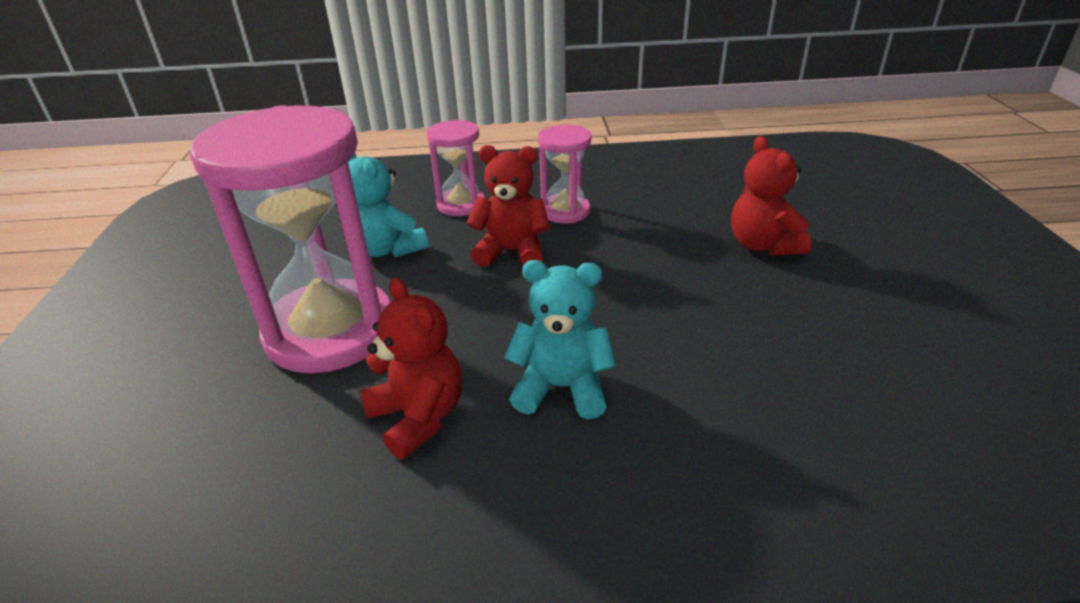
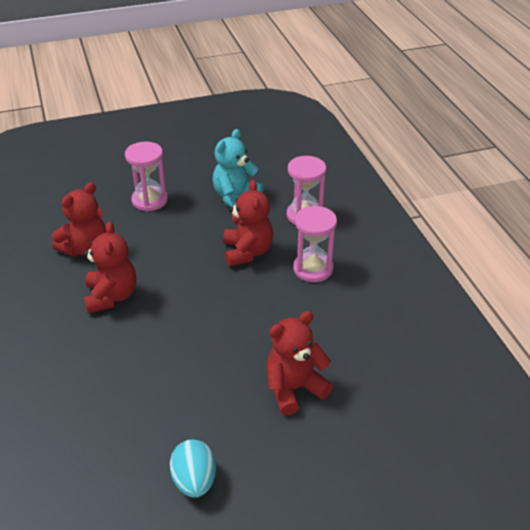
camera: 75 degrees right, 5 degrees up
(330, 331) = (149, 200): pink hourglass -> pink hourglass, size x0.50
(561, 388) = (111, 296): turquoise teddy bear -> red teddy bear
(920, 329) = (194, 481): none -> turquoise egg

